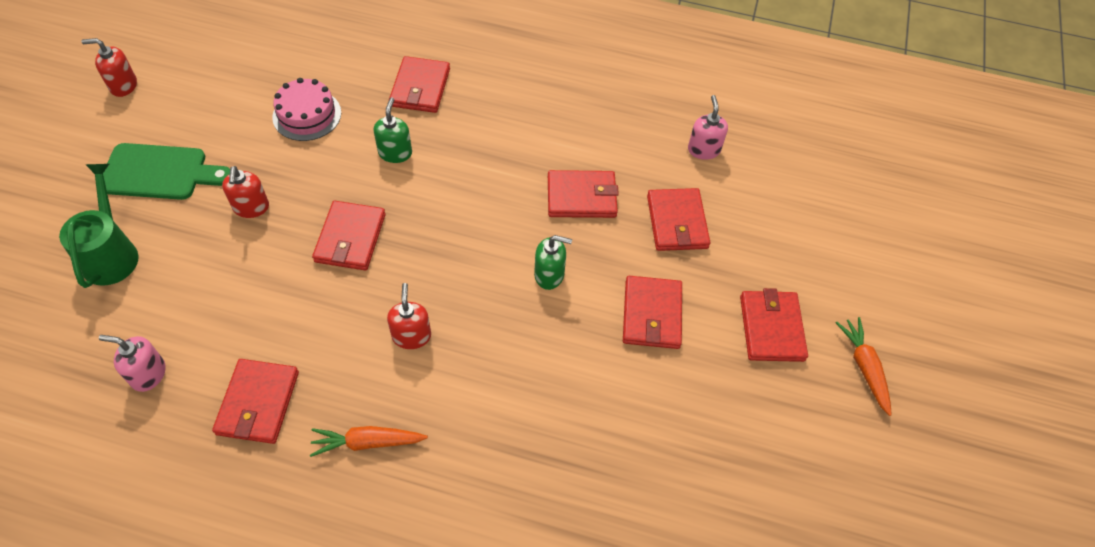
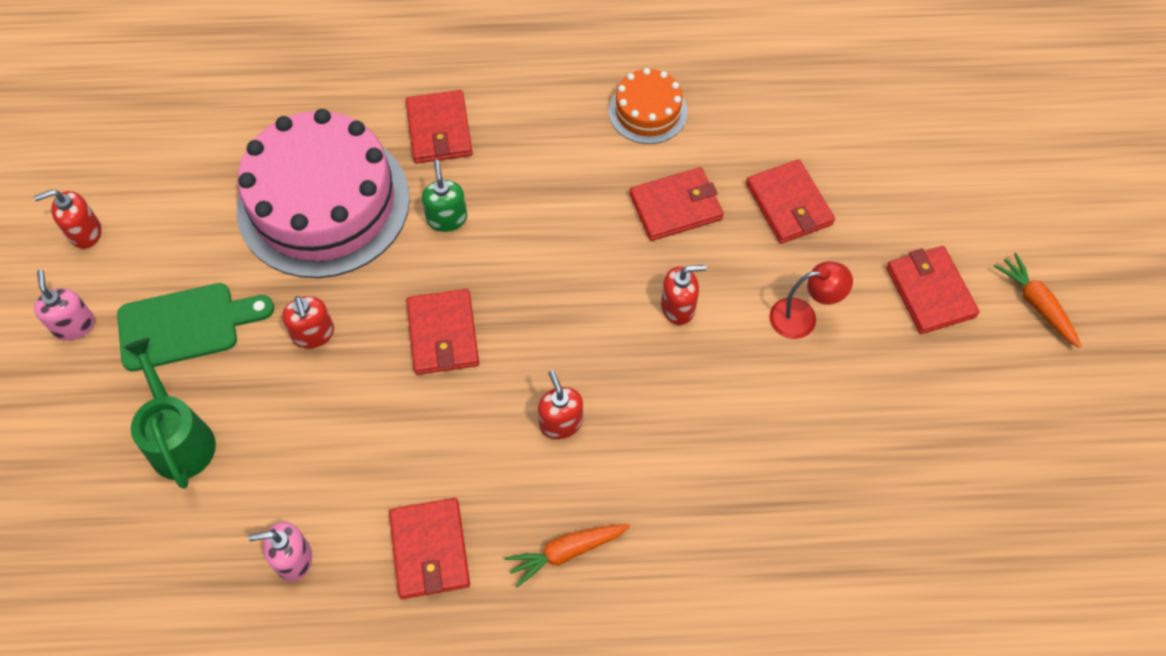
camera: 15 degrees left, 5 degrees up
(307, 115) = (323, 203): pink cake -> pink cake, size x2.09
(549, 275) = (678, 307): green soap dispenser -> red soap dispenser
(590, 119) = (648, 111): none -> orange cake
(651, 314) = (803, 317): red wallet -> red lamp
(703, 150) = (785, 111): pink soap dispenser -> pink soap dispenser (74, 325)

